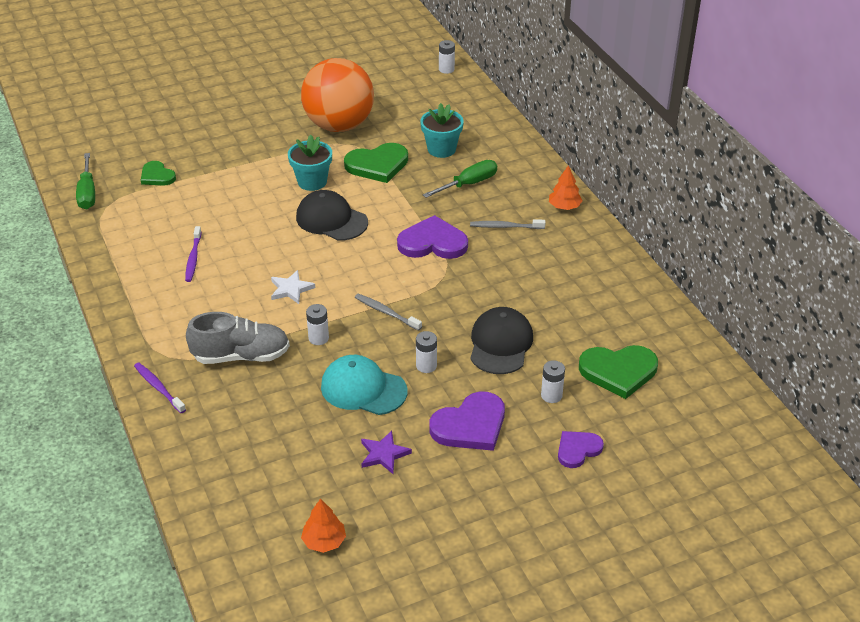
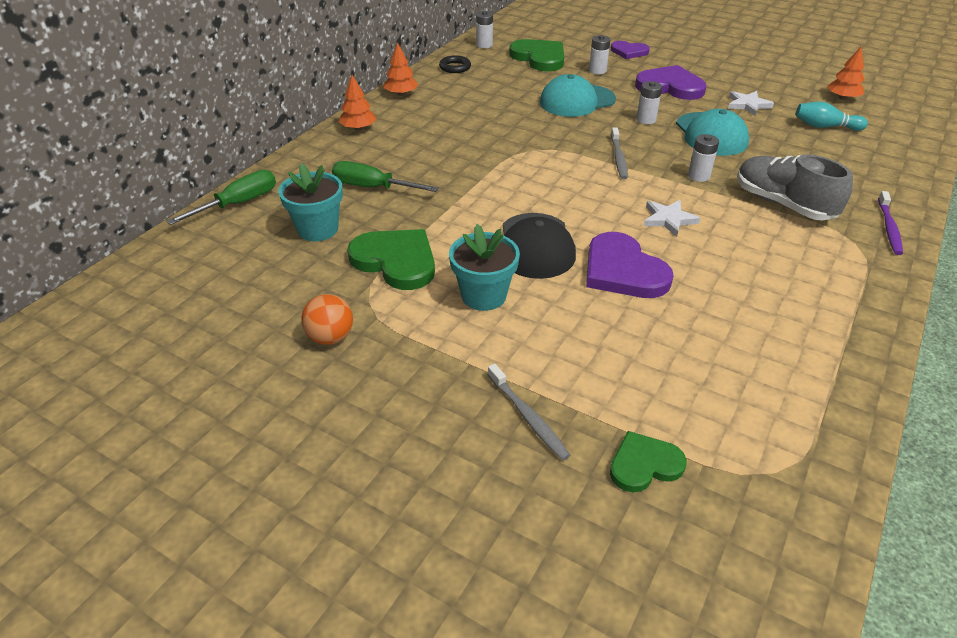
camera: 125 degrees left, 0 degrees up
(87, 193) = (783, 526): green screwdriver -> green screwdriver (239, 203)
(157, 176) = (644, 464): green heart -> green heart turned 120 degrees counterclockwise
(193, 258) = (729, 311): purple toothbrush -> none
(296, 476) = (825, 127): none -> turquoise bowling pin
(339, 125) = (330, 337): orange ball -> orange ball, size x0.40
(384, 454) = (748, 105): purple star -> white star
(432, 242) = (494, 172): purple heart -> purple heart (623, 271)
(446, 69) = (93, 305): white battery -> white battery (484, 45)
(500, 344) = (577, 101): black cap -> turquoise cap
(505, 226) = (424, 145): grey toothbrush -> grey toothbrush (528, 417)
(610, 249) = (401, 94): none -> orange tree
(642, 303) = (455, 67): none -> black ring

